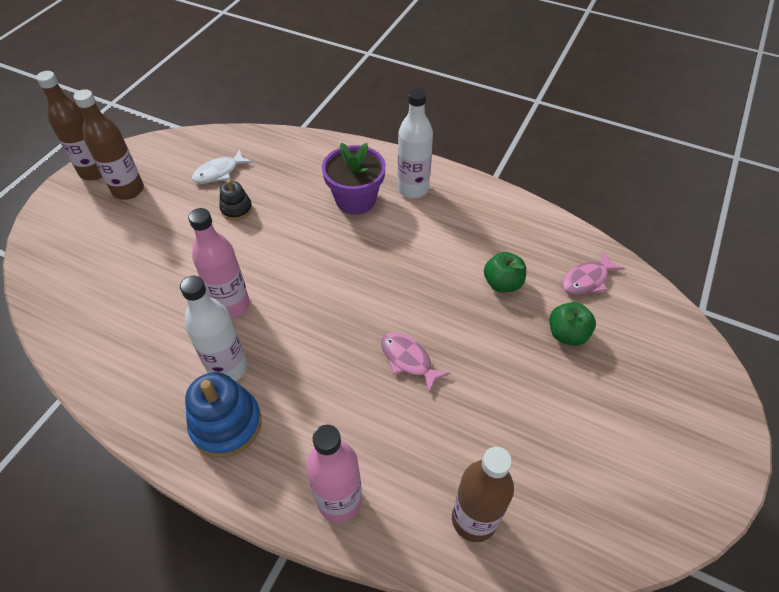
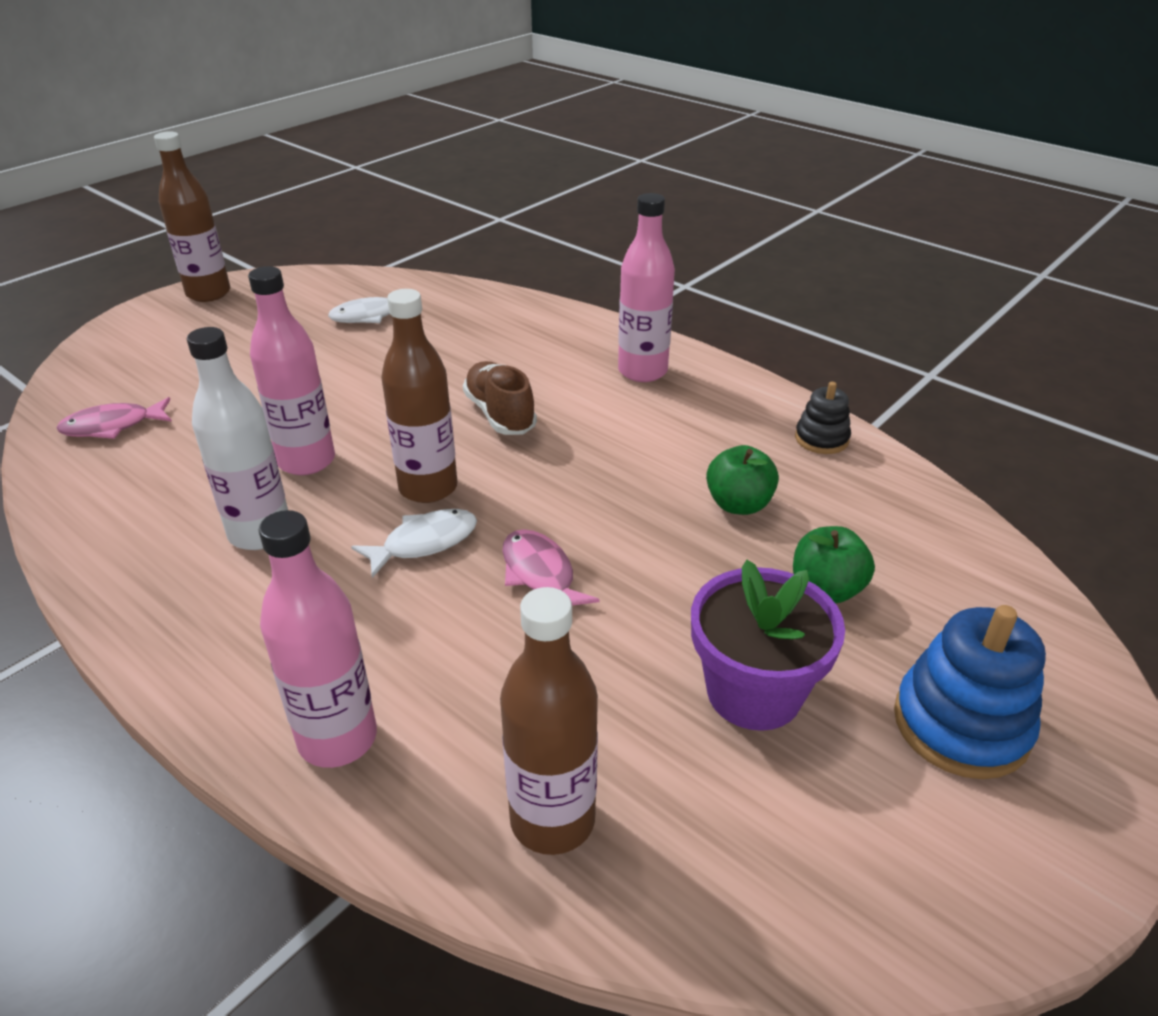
camera: 15 degrees right, 15 degrees down
(128, 190) = (239, 318): brown bottle -> brown bottle (428, 488)
(226, 424) = (219, 600): blue stacking toy -> blue stacking toy (961, 724)
(236, 209) = (372, 357): black stacking toy -> black stacking toy (821, 439)
(332, 353) = (424, 543): none -> white fish
(338, 242) = (500, 414): none -> brown shoe
(355, 200) = (549, 371): purple flower pot -> purple flower pot (754, 692)
(413, 189) = (642, 371): white bottle -> pink bottle
(587, 280) = (888, 524): pink fish -> pink fish (113, 426)

